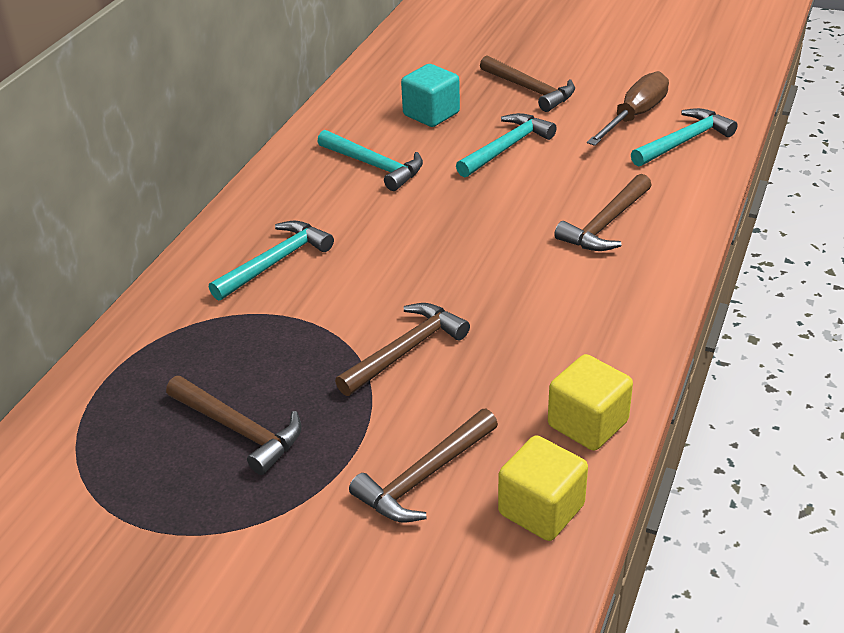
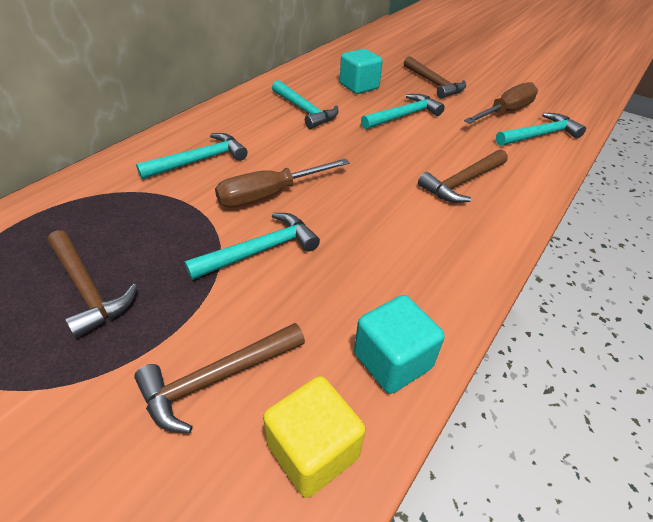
camera: 10 degrees right, 5 degrees up
(385, 287) = (270, 195): none -> brown screwdriver
(406, 350) = (260, 250): brown hammer -> turquoise hammer
(587, 424) = (392, 360): yellow cube -> turquoise cube

